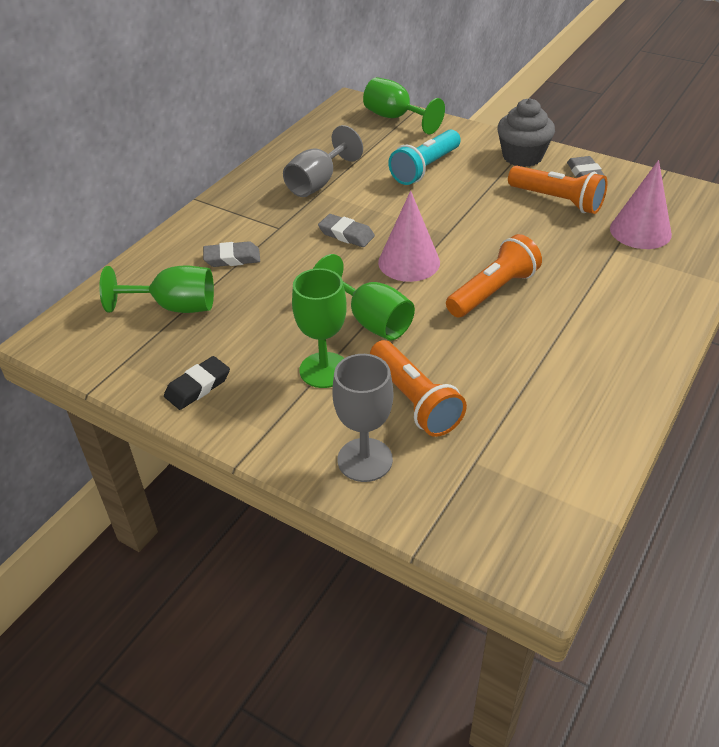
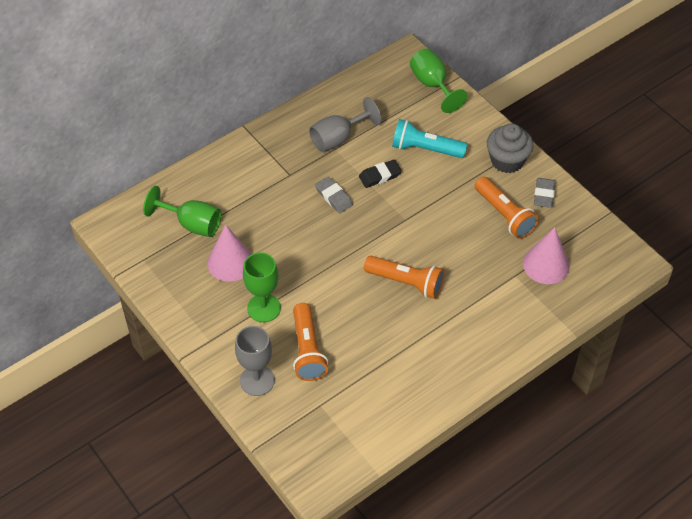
camera: 20 degrees right, 10 degrees up
(198, 386) = (182, 293): black eraser -> black eraser (380, 176)
(232, 258) = (246, 193): grey eraser -> none
(370, 320) = (312, 279): green goblet -> none
(409, 262) = (364, 237): pink cone -> pink cone (230, 262)
(425, 168) = (425, 149): turquoise flashlight -> turquoise flashlight turned 45 degrees clockwise
(493, 291) = (406, 282): orange flashlight -> orange flashlight turned 45 degrees clockwise

